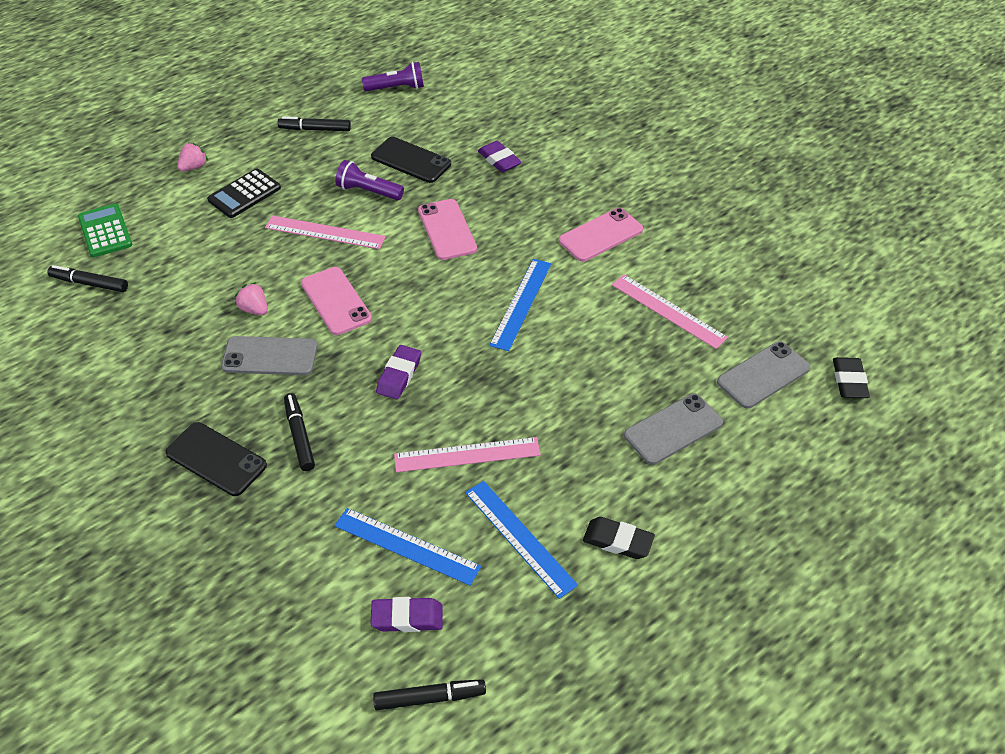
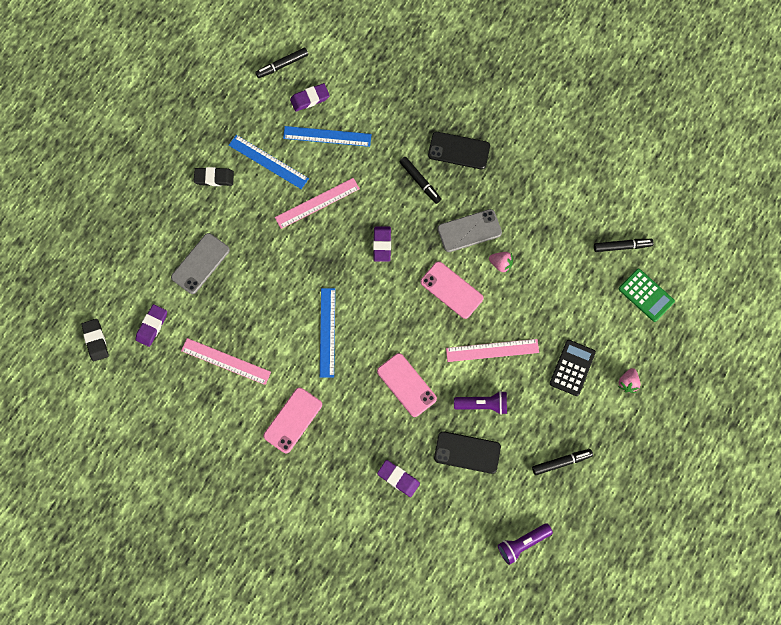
camera: 160 degrees right, 25 degrees up
(763, 375) = (152, 326): grey phone -> purple eraser

